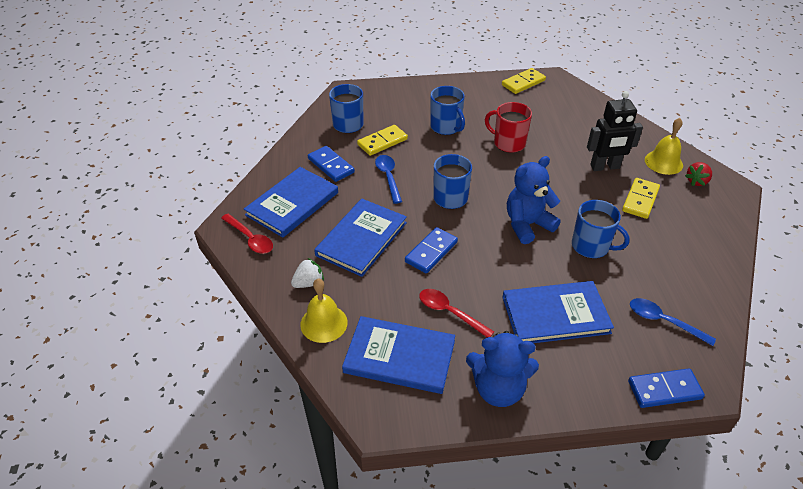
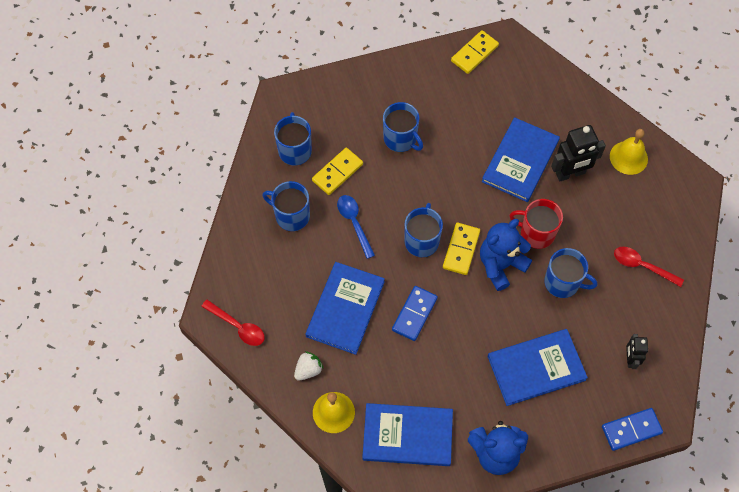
camera: 10 degrees left, 20 degrees up
(292, 204) = (266, 275): blue book -> blue book (520, 161)
(331, 165) = (291, 216): blue domino -> blue mug
(450, 312) = (443, 381): red spoon -> red spoon (642, 266)
(508, 143) = (469, 154): red mug -> red mug (536, 233)
(640, 200) = (606, 214): yellow domino -> yellow domino (461, 250)
(663, 321) = (630, 359): blue spoon -> black robot
(697, 181) = (661, 180): red strawberry -> none

